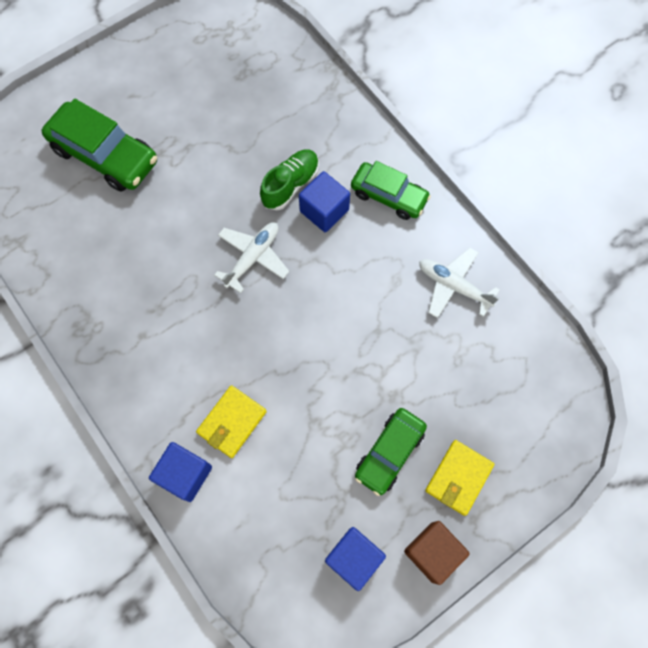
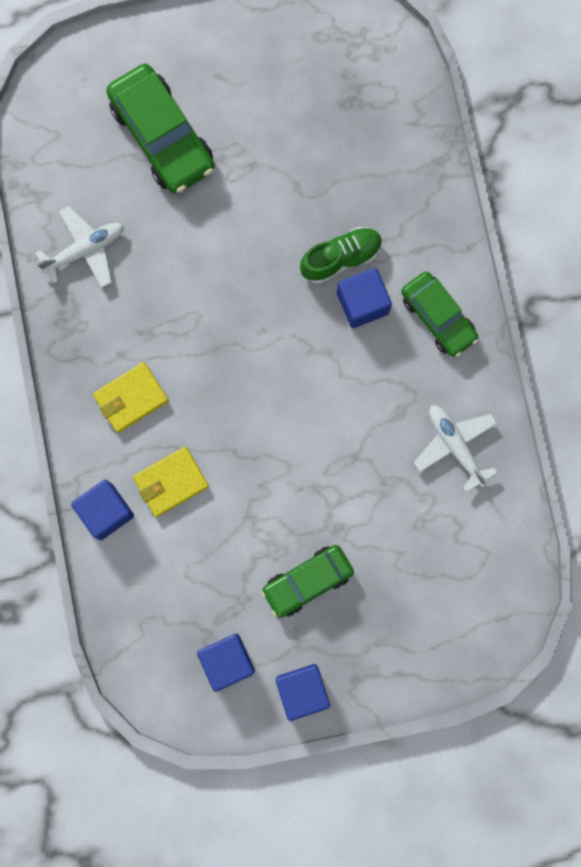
camera: 25 degrees right, 10 degrees up
(253, 257) = (266, 322): white plane -> white plane (85, 250)
(432, 552) = (302, 690): brown cube -> blue cube
(458, 478) = (361, 635): yellow wallet -> yellow wallet (131, 398)

